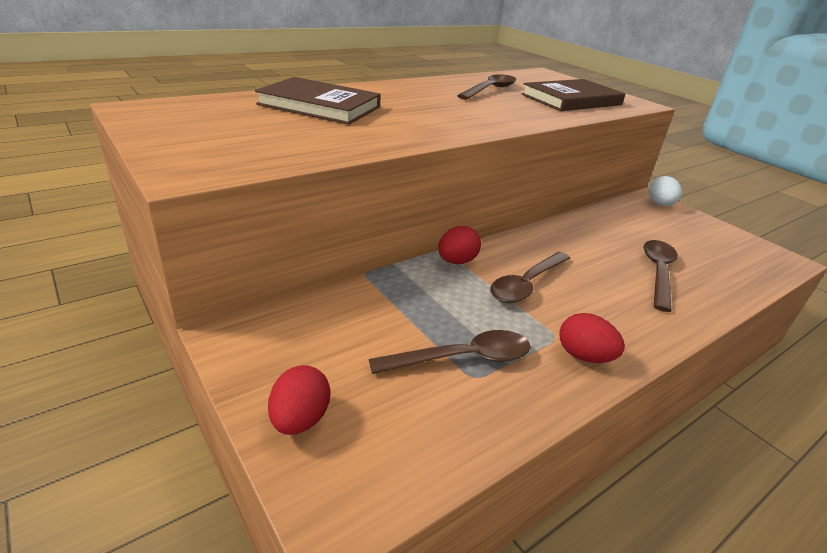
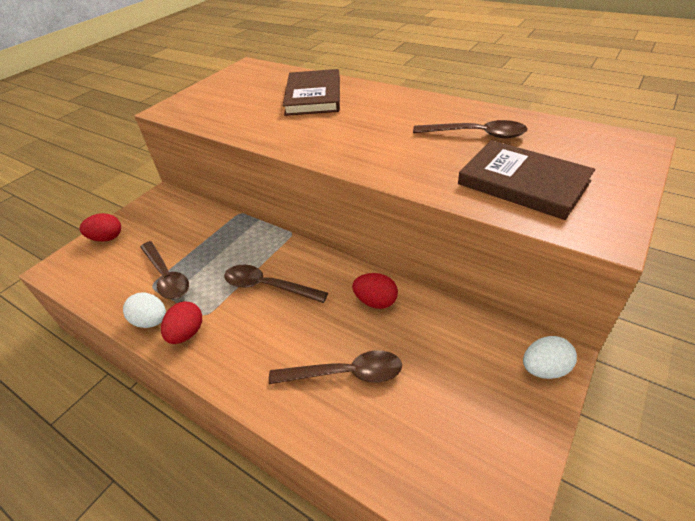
camera: 75 degrees right, 10 degrees up
(456, 261) = (279, 244): red egg -> red egg (375, 301)
(551, 385) = (151, 321): none -> white egg

